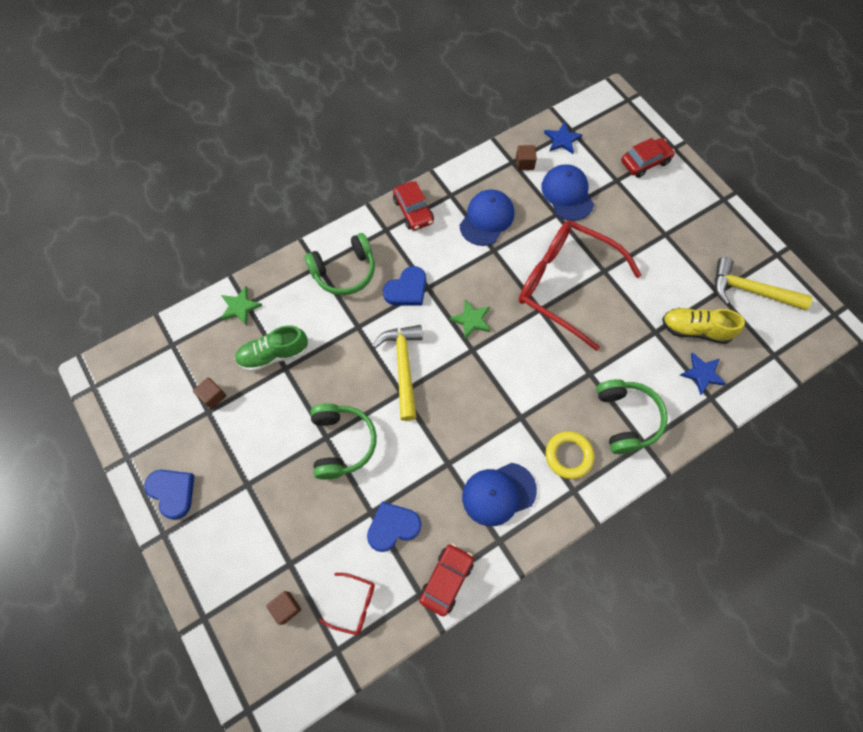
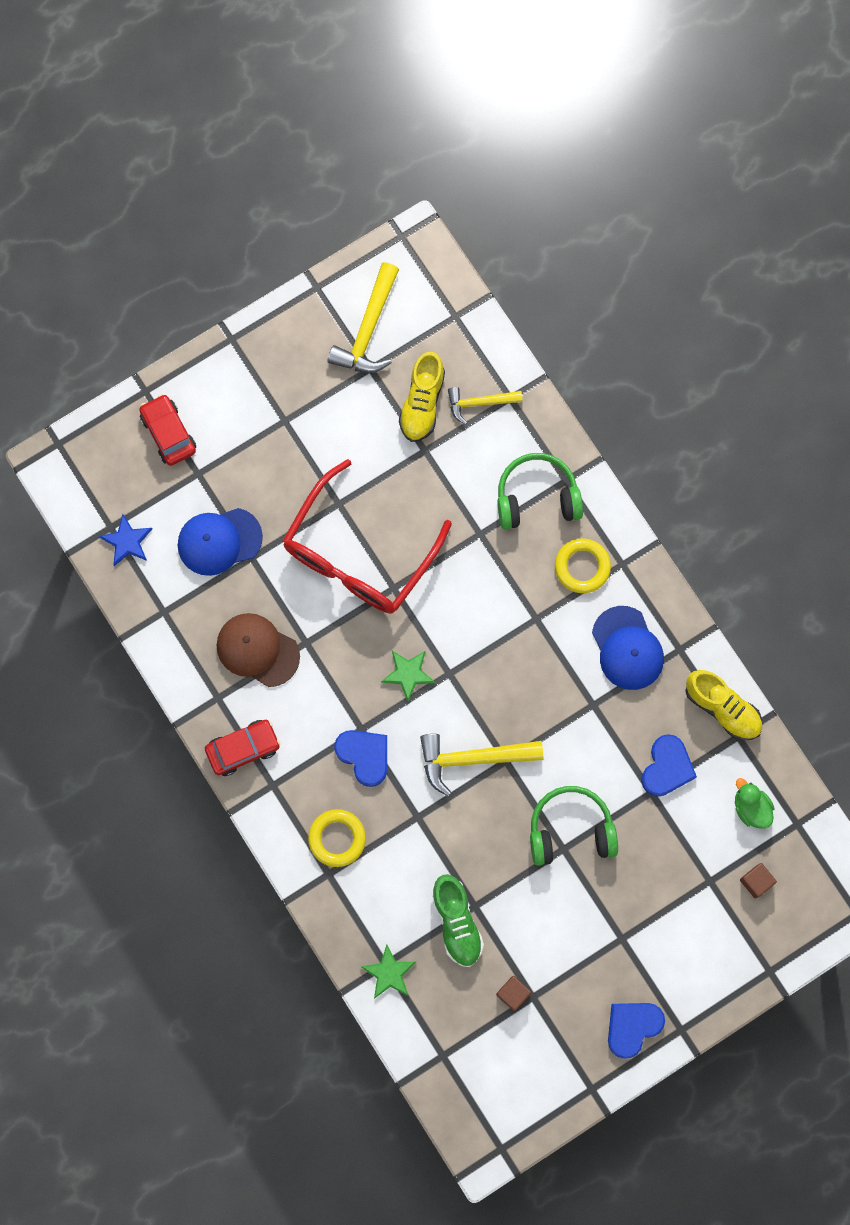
camera: 90 degrees left, 10 degrees up
(344, 271) = (337, 838): green headphones -> yellow ring
(354, 605) = (751, 807): red glasses -> green duck
(393, 527) = (667, 767): blue heart -> blue heart turned 135 degrees counterclockwise
(446, 580) = (722, 708): red car -> yellow shoe
(487, 219) = (257, 650): blue cap -> brown cap
(524, 163) = (167, 595): brown cube -> none
(702, 374) = (480, 403): blue star -> yellow hammer

